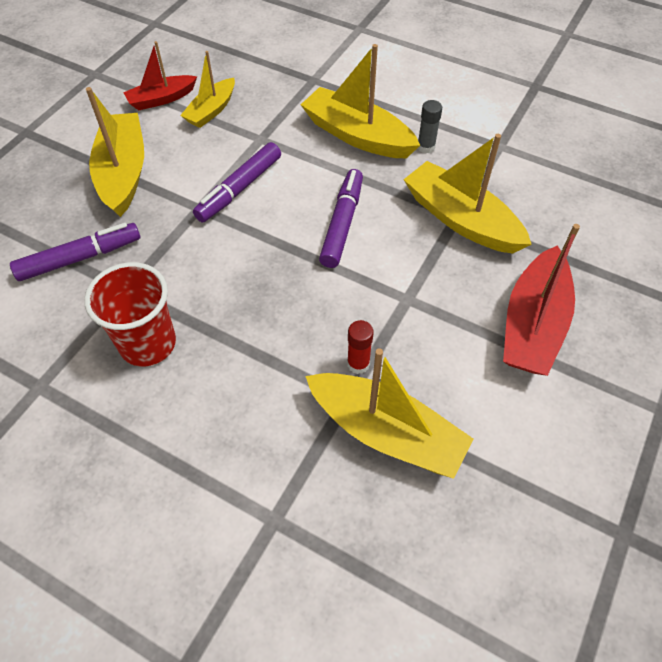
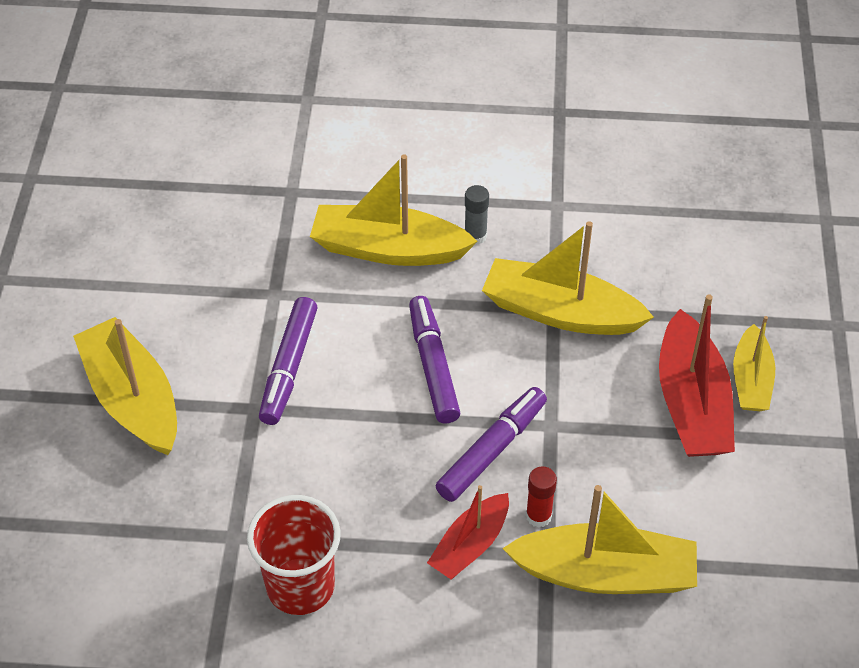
camera: 25 degrees left, 5 degrees down
(80, 258) = (153, 522): purple marker -> purple marker (492, 450)
(161, 99) = (114, 284): red boat -> red boat (470, 545)
(211, 110) = (189, 278): yellow boat -> yellow boat (751, 380)

